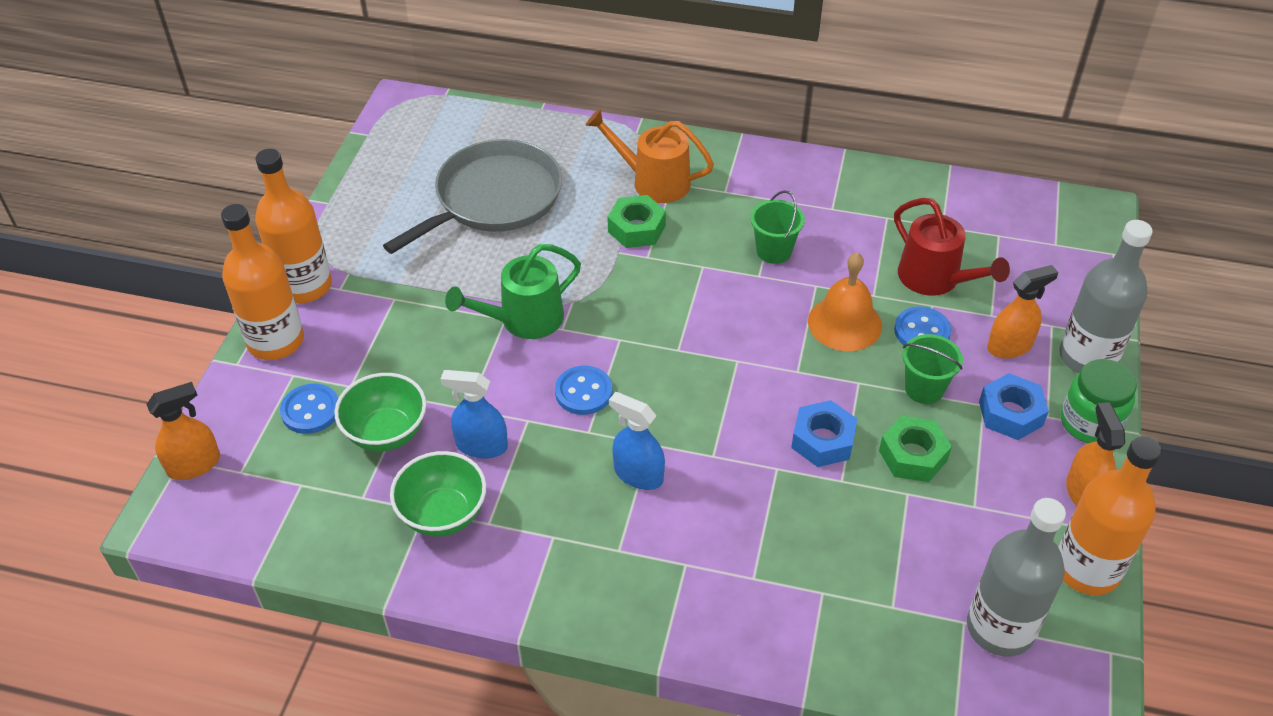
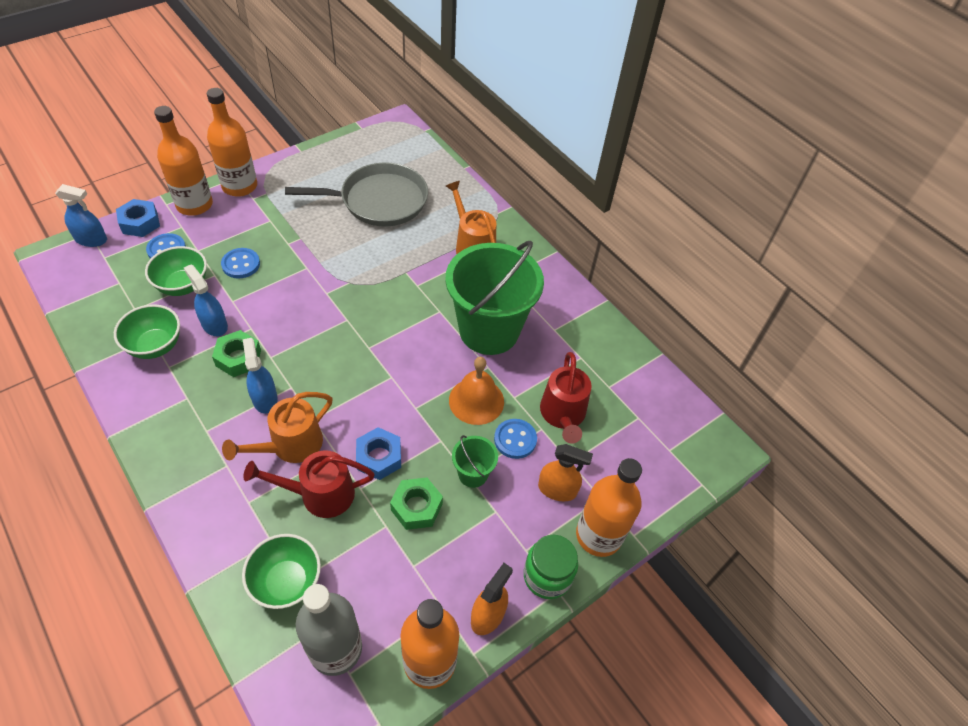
camera: 35 degrees right, 5 degrees up
(194, 465) = (91, 239): orange spray bottle -> blue spray bottle
(523, 320) = (314, 275): green watering can -> none
(583, 392) = (294, 334): blue button -> blue button (241, 264)
(636, 229) = (430, 266): green nut -> green nut (238, 358)
(724, 496) = (290, 445): none -> orange watering can
(774, 251) = (489, 330): green bucket -> green bucket, size x2.32
(812, 516) = (319, 494): none -> red watering can
(884, 613) = (287, 582): none -> green bowl
(1010, 413) = (505, 530): blue nut -> blue nut (140, 223)
(1087, 357) = (598, 535): grey bottle -> orange bottle

